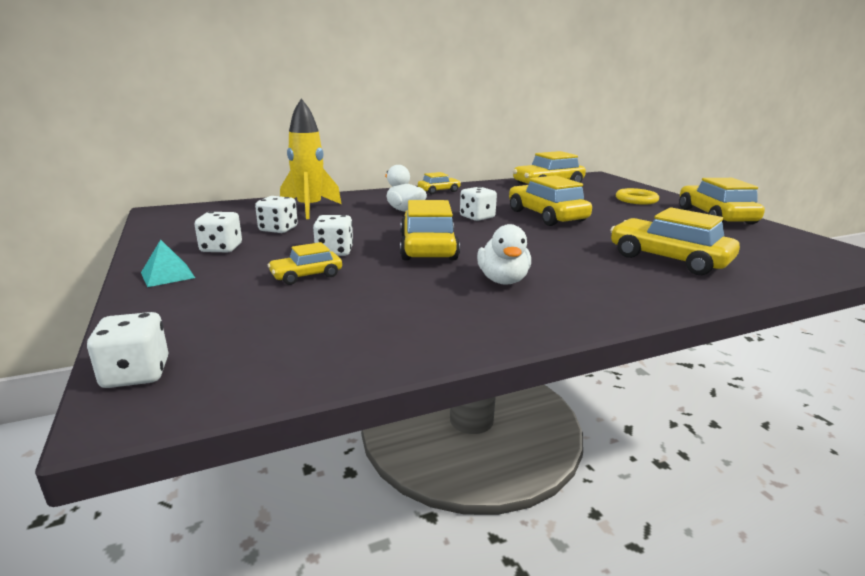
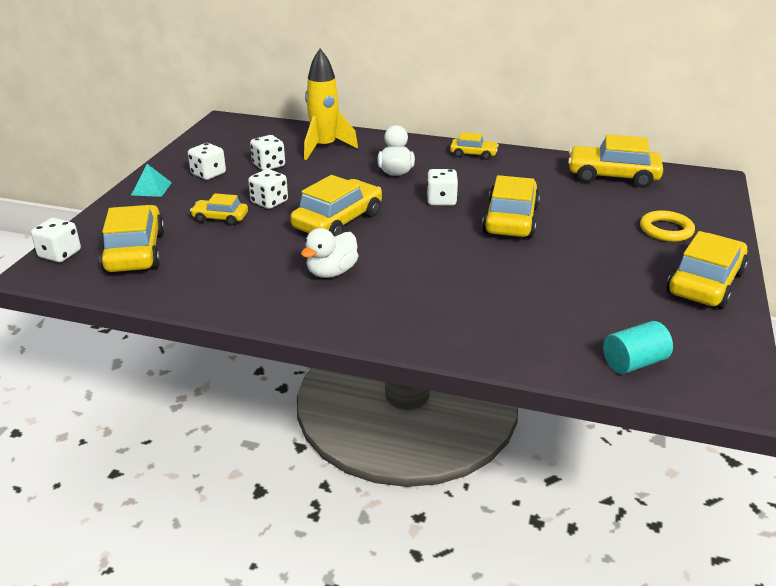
camera: 40 degrees right, 10 degrees up
(668, 259) = (509, 308): yellow car -> yellow car (135, 252)
(796, 262) = (634, 363): none -> turquoise cylinder

